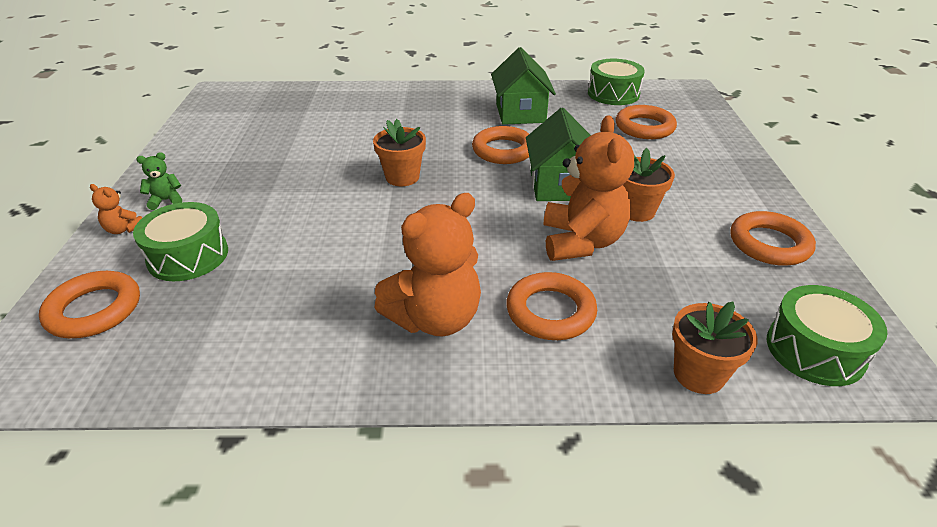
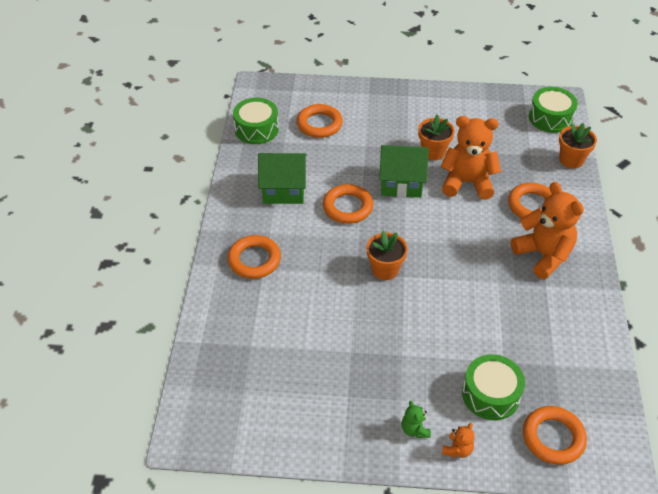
camera: 85 degrees left, 10 degrees up
(769, 244) = (467, 107): orange ring -> orange ring (254, 260)

